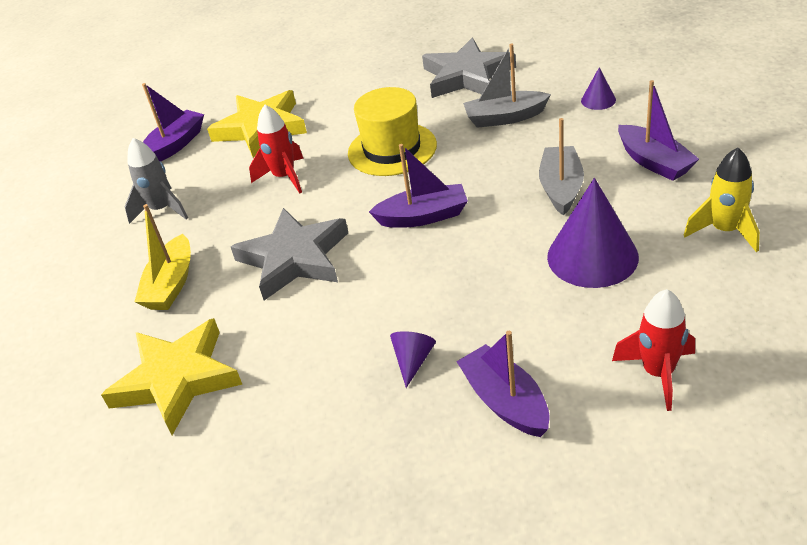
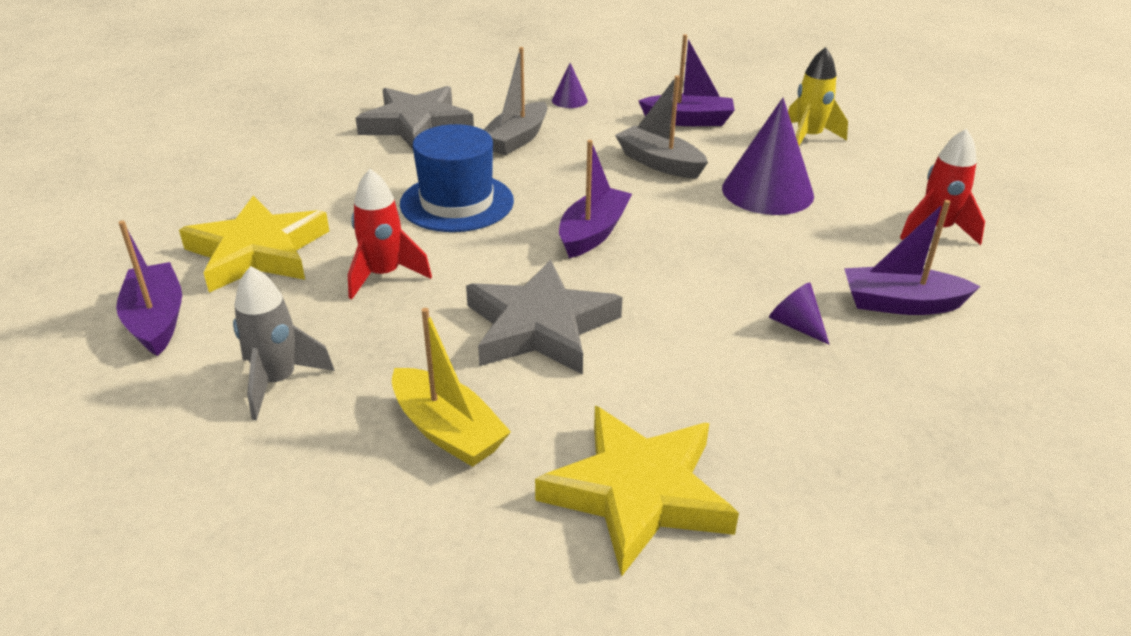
camera: 60 degrees left, 5 degrees down
(392, 149) = (457, 202): yellow hat -> blue hat

